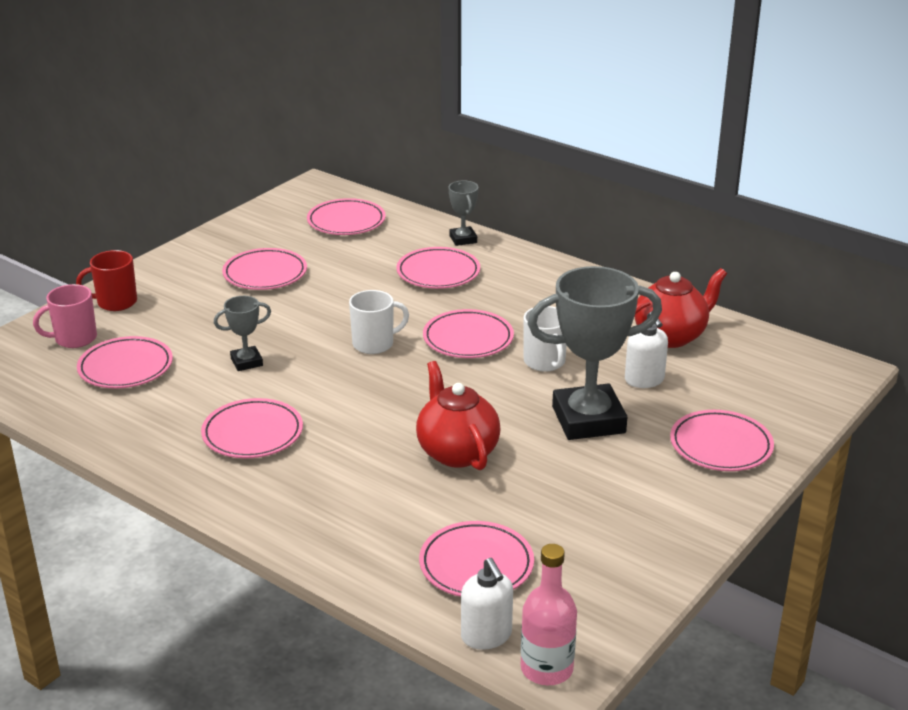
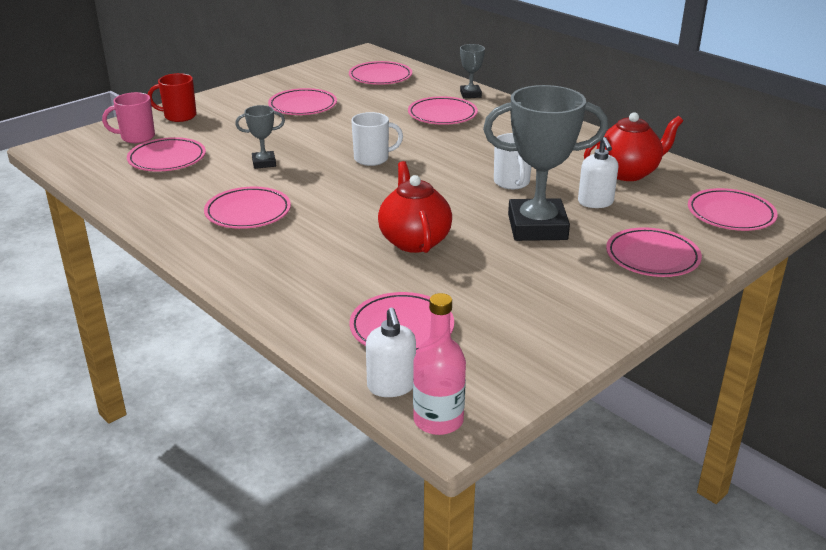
camera: 10 degrees right, 0 degrees up
(468, 339) = (451, 161): pink plate -> pink plate (730, 214)

